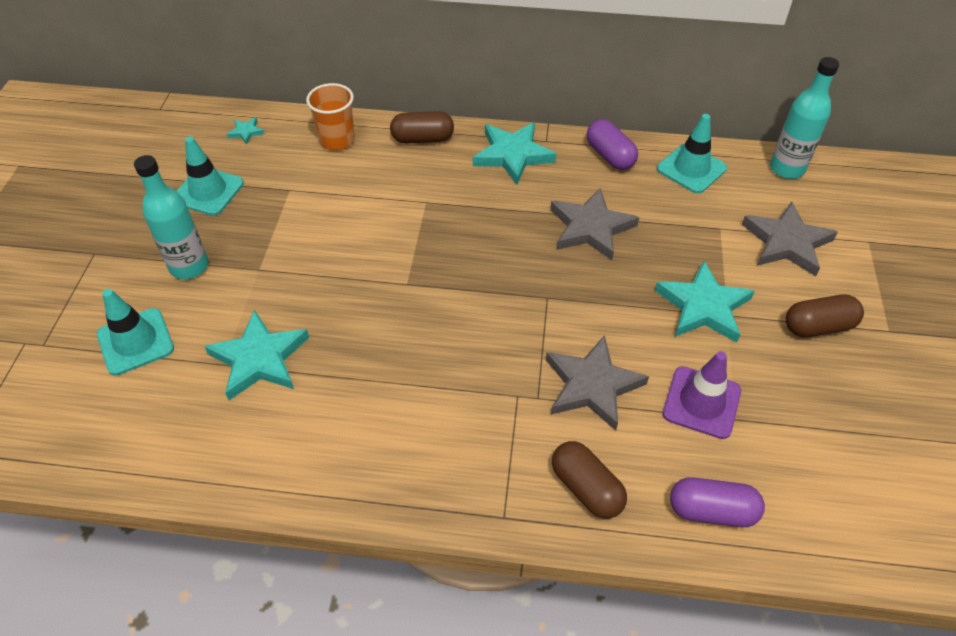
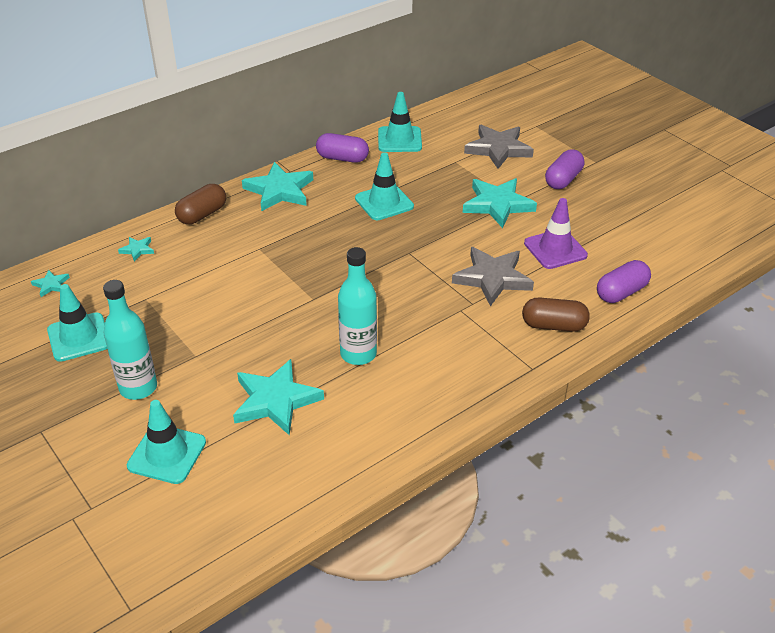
camera: 45 degrees left, 10 degrees down
(337, 140) = (137, 250): orange cup -> turquoise star
(590, 228) = (384, 202): grey star -> turquoise traffic cone
(786, 169) = (451, 112): turquoise bottle -> turquoise bottle (358, 354)
(818, 326) = (563, 180): brown capsule -> purple capsule

